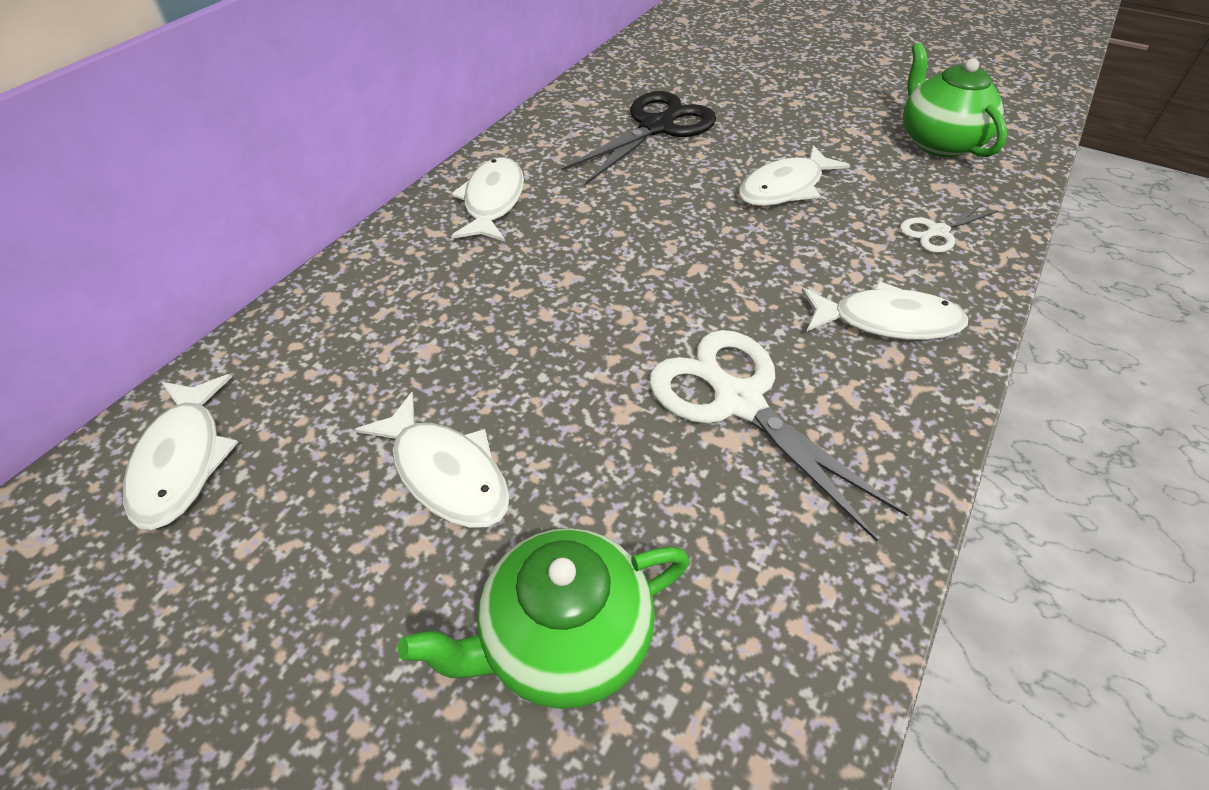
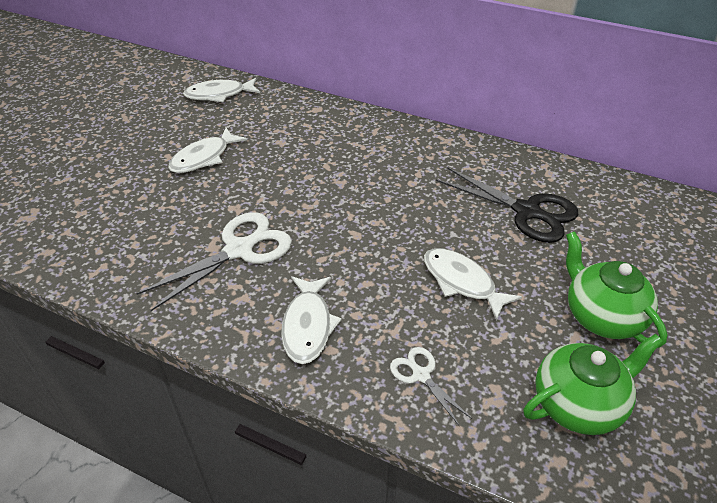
camera: 85 degrees right, 5 degrees down
(492, 201) = (409, 147): white fish -> none
(563, 639) = (117, 197): green teapot -> green teapot (601, 316)

